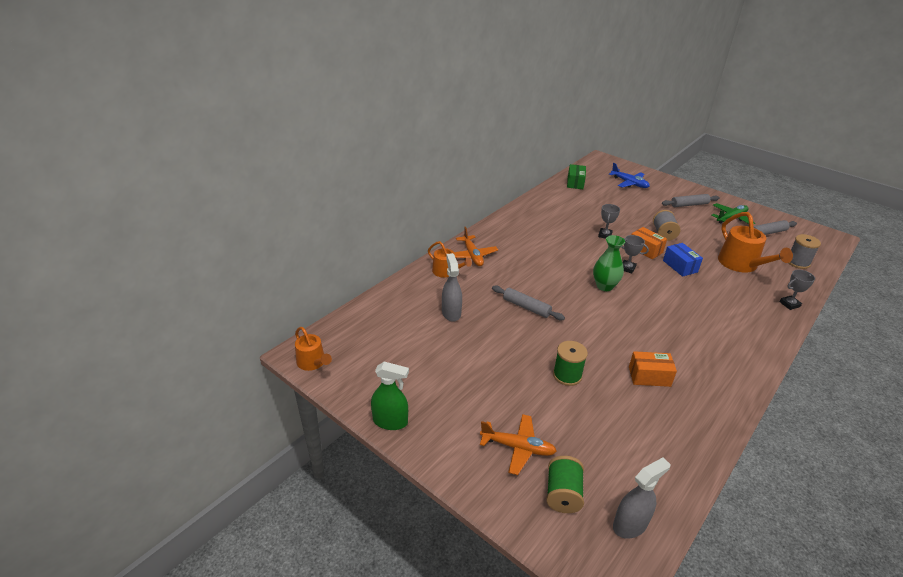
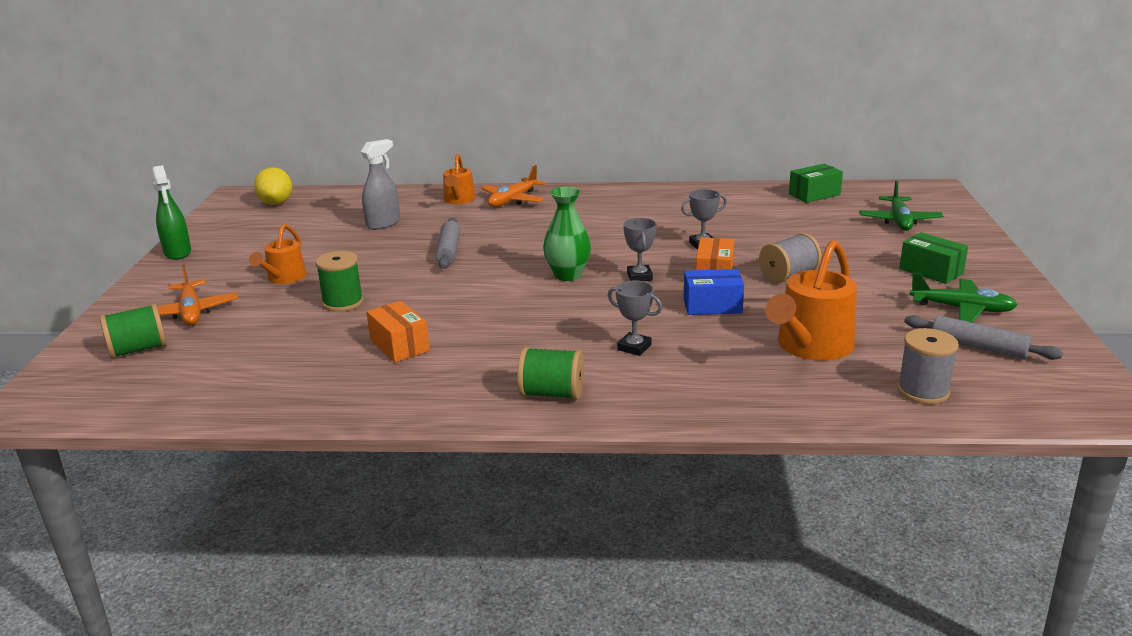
camera: 55 degrees right, 10 degrees down
(313, 362) = (229, 203): orange watering can -> orange watering can (284, 278)
(346, 341) = (276, 203): none -> yellow lemon
(629, 183) = (899, 221): blue plane -> green plane
(630, 524) = (118, 394): grey spray bottle -> none
(680, 266) = (712, 306): blue box -> blue box turned 60 degrees clockwise
(689, 205) = (931, 271): grey rolling pin -> green box
(743, 350) = (551, 394): none -> green spool
(789, 304) = (754, 407): grey trophy -> grey trophy (634, 347)

